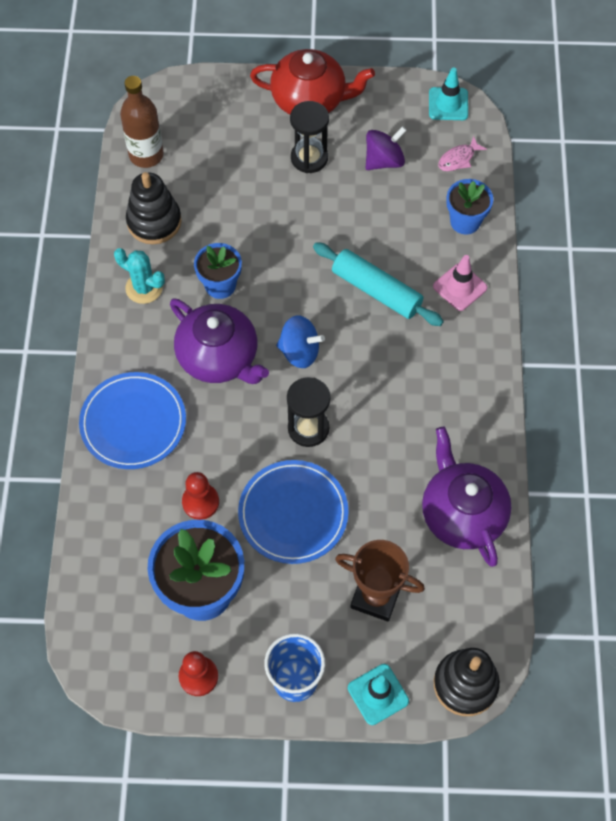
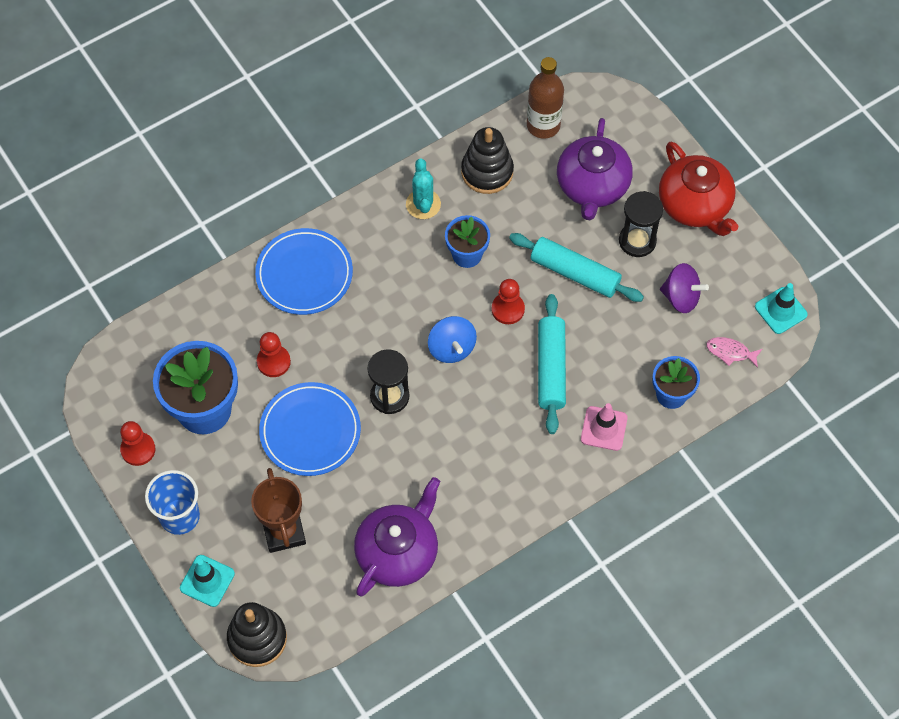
camera: 55 degrees right, 0 degrees up
(219, 357) = (403, 295): purple teapot -> purple teapot (592, 186)
(296, 287) = (508, 309): none -> red pawn
(302, 219) = (575, 273): none -> turquoise rolling pin

